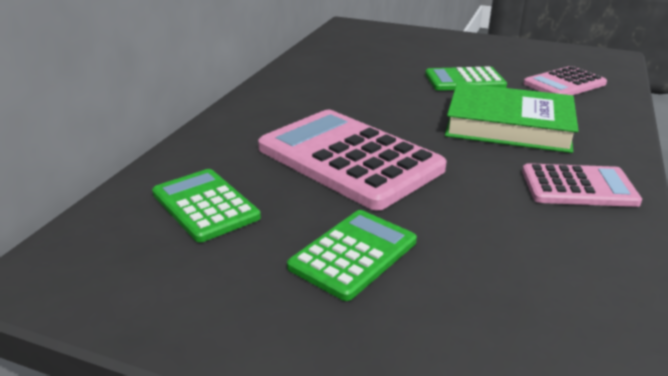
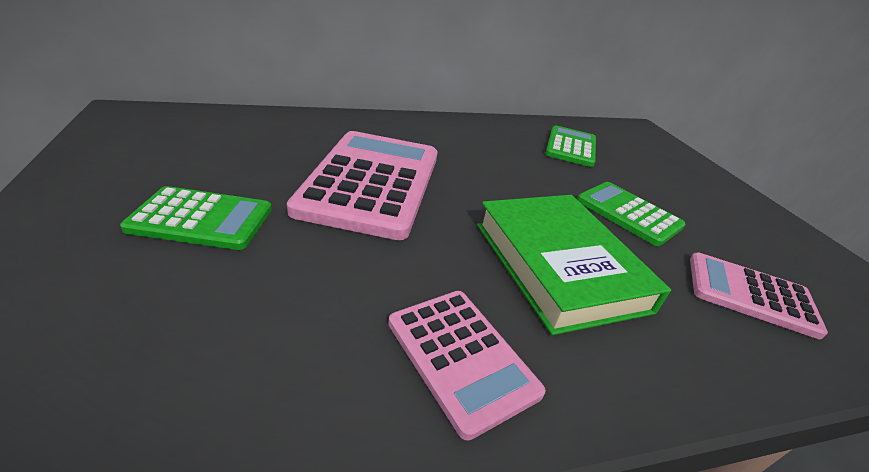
camera: 50 degrees right, 5 degrees up
(205, 205) = (243, 141): green calculator -> green calculator (571, 147)

